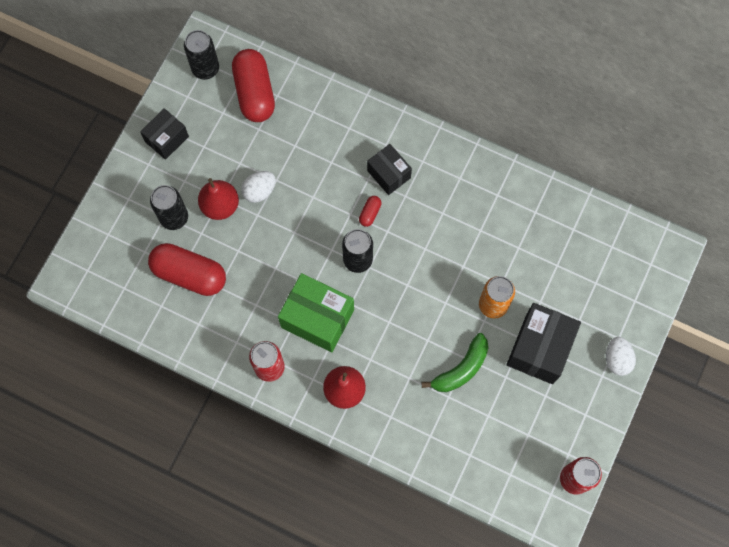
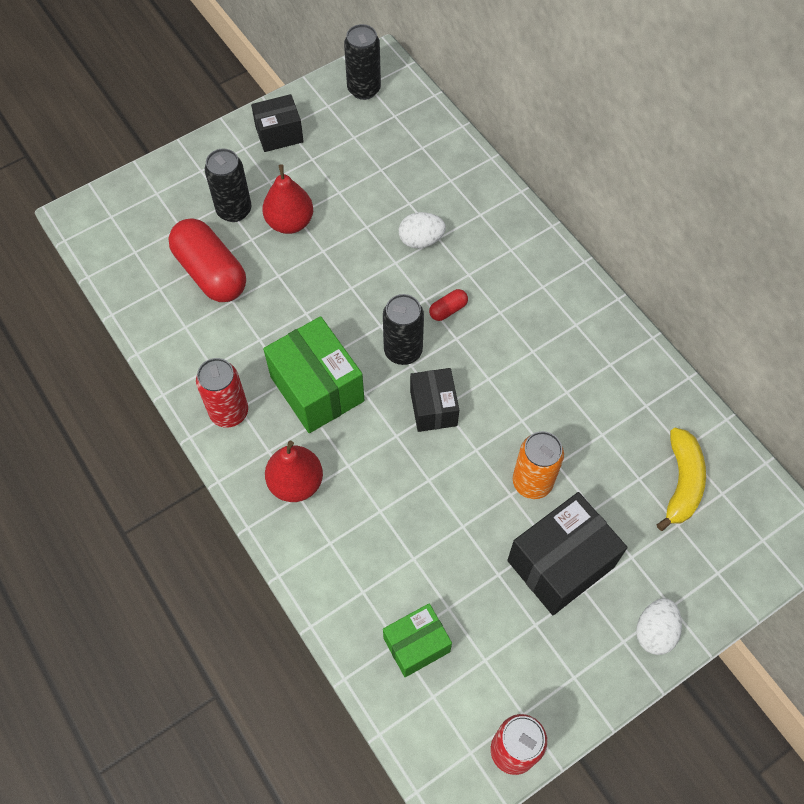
camera: 30 degrees right, 10 degrees down
(254, 92) = (400, 133): red capsule -> none
(259, 191) = (341, 228): white egg -> white egg (421, 240)
(389, 174) = (495, 280): black box -> black box (433, 408)
(461, 368) = (449, 534): green banana -> none
(482, 449) = (416, 645): none -> green box
(584, 253) = (681, 482): none -> yellow banana

